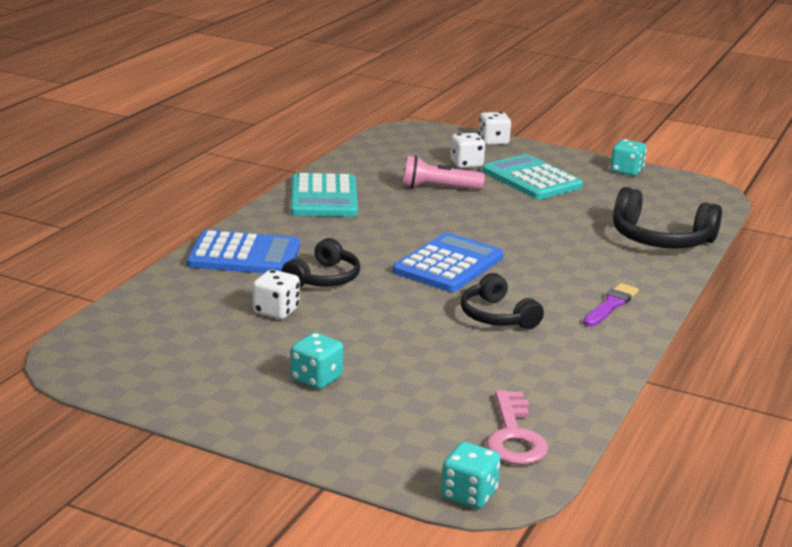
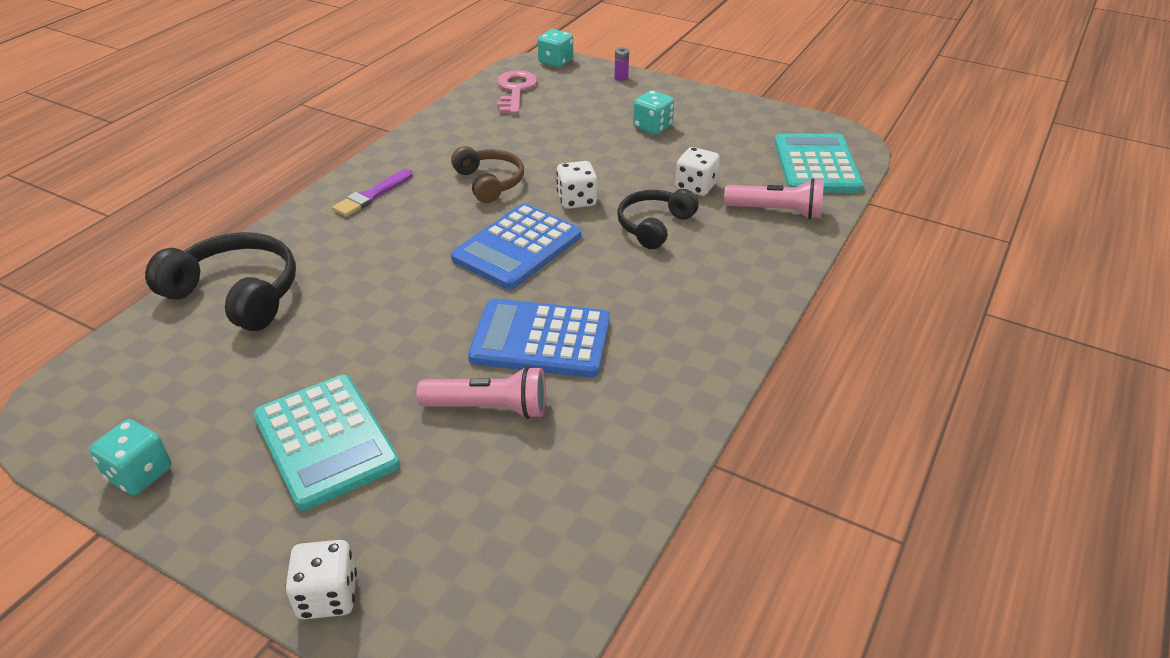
camera: 175 degrees left, 15 degrees up
(200, 289) = (776, 211): none -> pink flashlight
(244, 255) = (746, 259): blue calculator -> blue calculator (540, 340)
(324, 197) = (665, 378): turquoise calculator -> turquoise calculator (816, 165)
(358, 461) = (621, 78): none -> purple battery
(466, 164) = (418, 492): white dice -> white dice (576, 200)
(497, 316) = (489, 182): black headphones -> brown headphones

